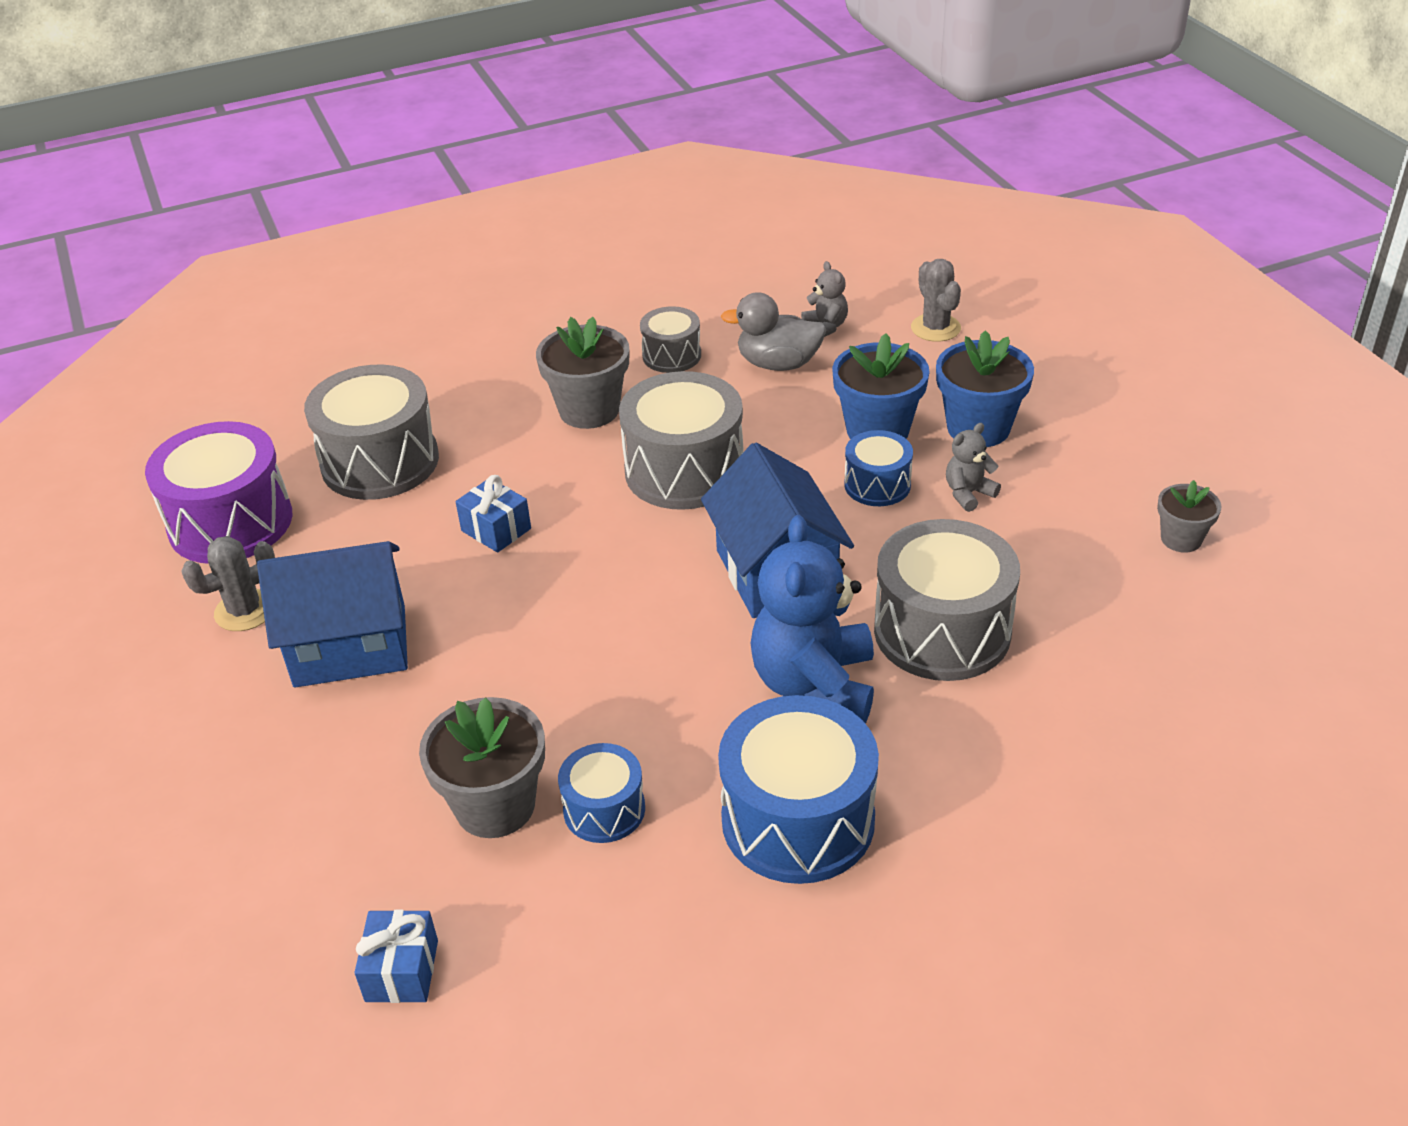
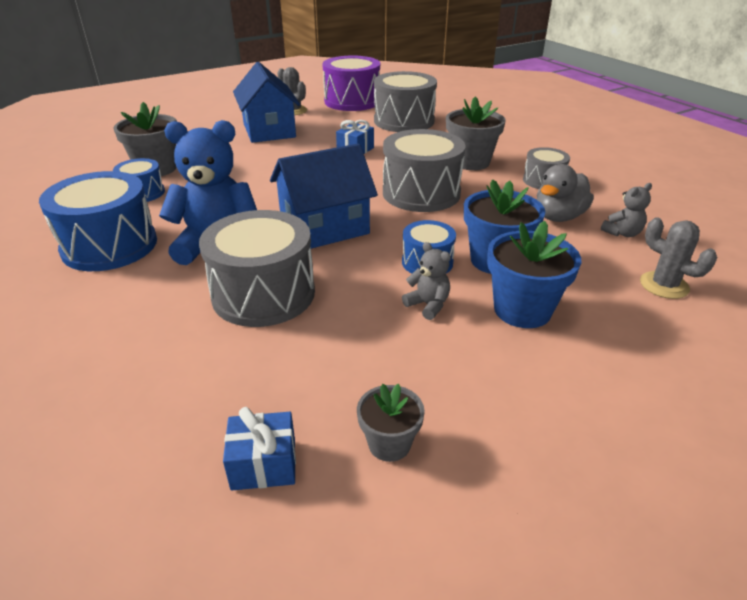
camera: 80 degrees right, 5 degrees down
(402, 971) = (71, 161): blue gift -> blue gift (264, 464)
(778, 364) = (558, 217): grey duck -> grey duck turned 135 degrees counterclockwise
(935, 328) = (664, 285): grey cactus -> grey cactus turned 75 degrees clockwise

